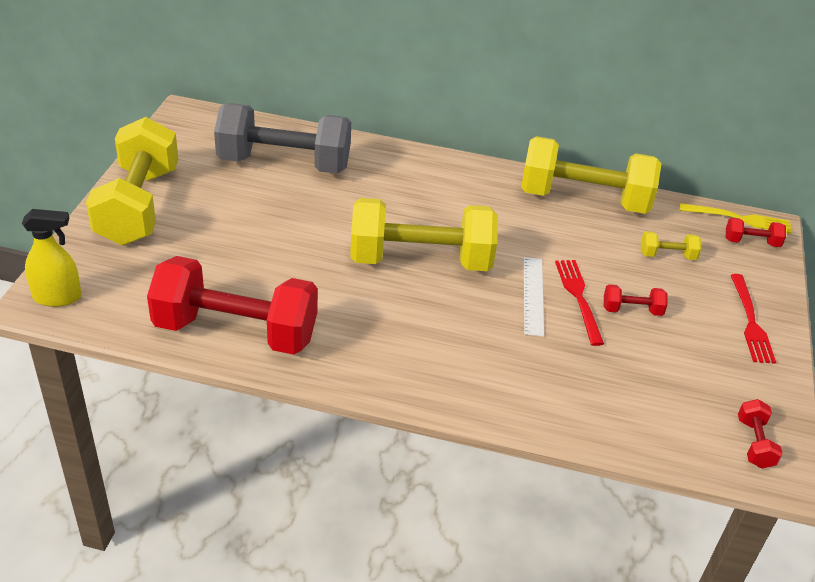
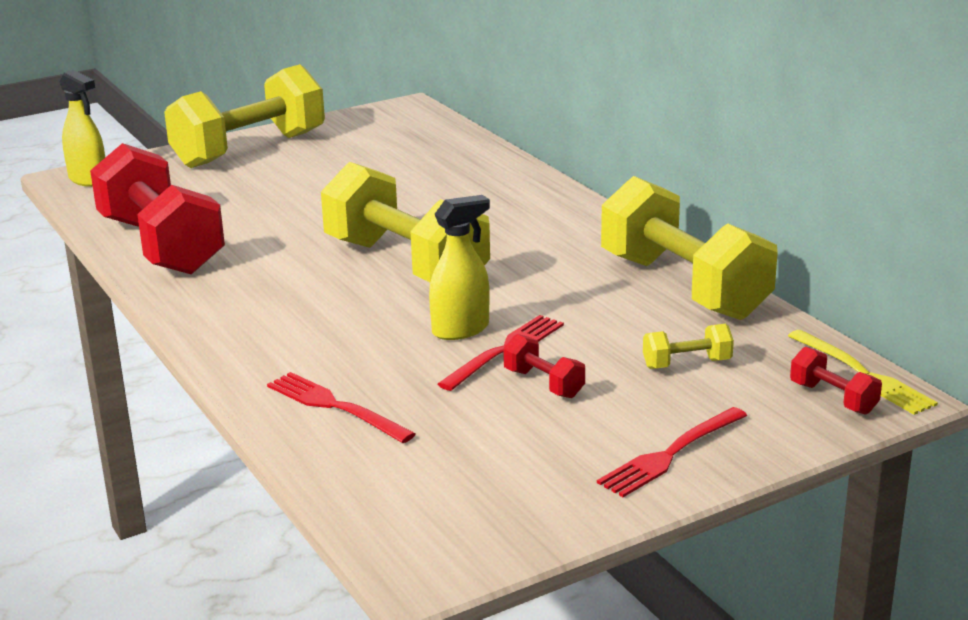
camera: 50 degrees right, 15 degrees down
(284, 163) = (423, 162): grey dumbbell -> none
(533, 295) = (461, 329): white ruler -> yellow spray bottle
(567, 396) = (334, 406): none -> red fork
(667, 255) = (687, 364): yellow dumbbell -> yellow dumbbell turned 60 degrees counterclockwise
(754, 443) = (447, 536): red dumbbell -> none

